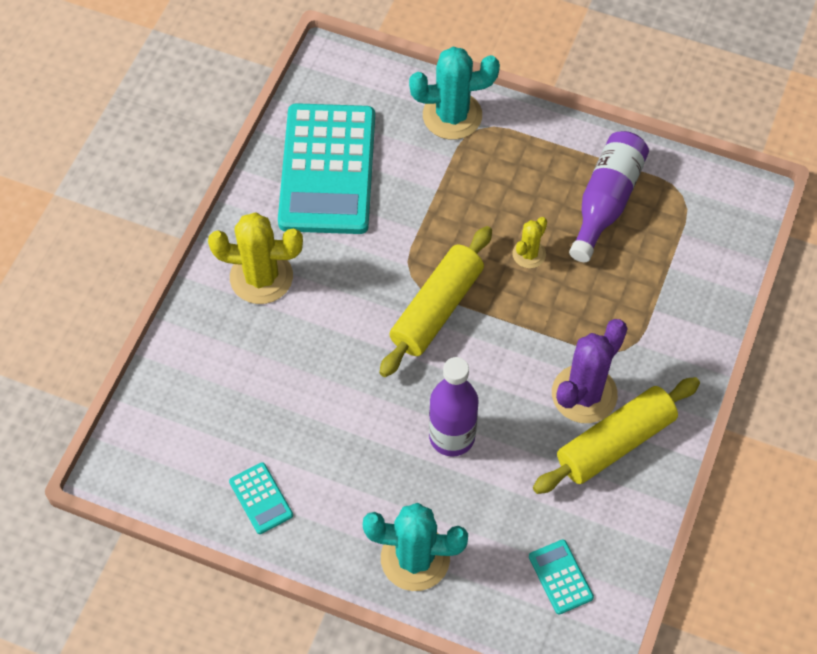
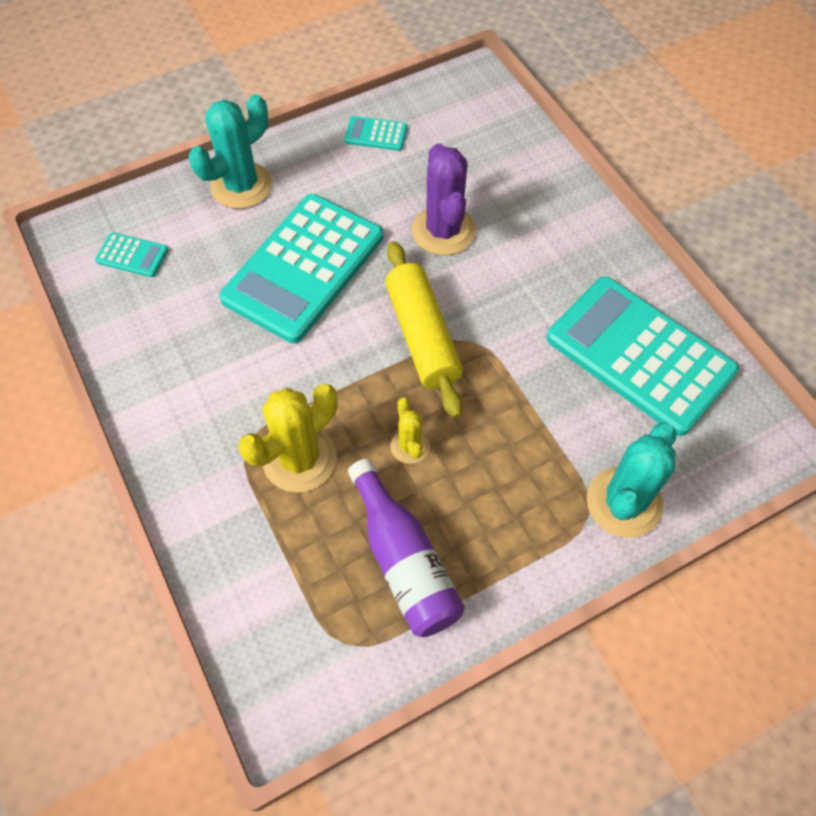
camera: 130 degrees right, 0 degrees up
(261, 277) = (564, 241): yellow cactus -> yellow cactus (299, 459)
(452, 437) = (304, 268): purple bottle -> turquoise calculator
(584, 394) = (242, 381): purple cactus -> purple cactus (443, 231)
(615, 443) = (182, 370): yellow rolling pin -> none

